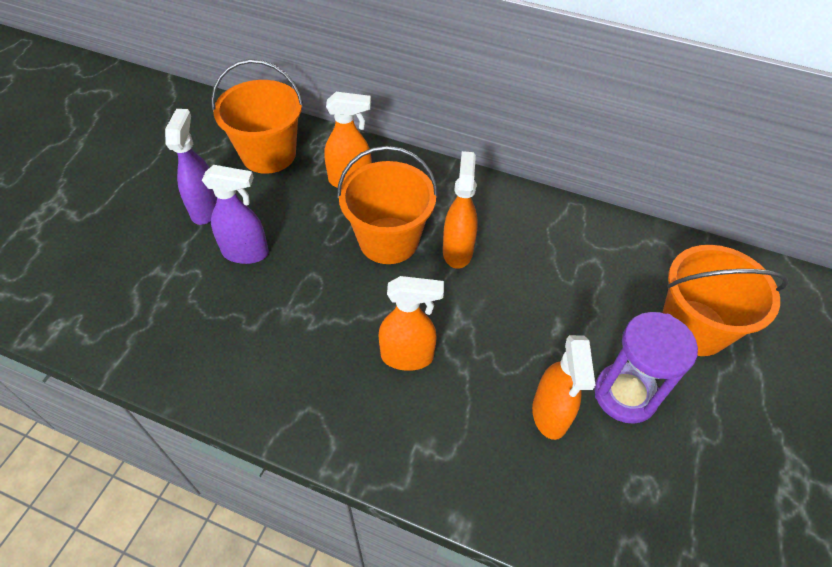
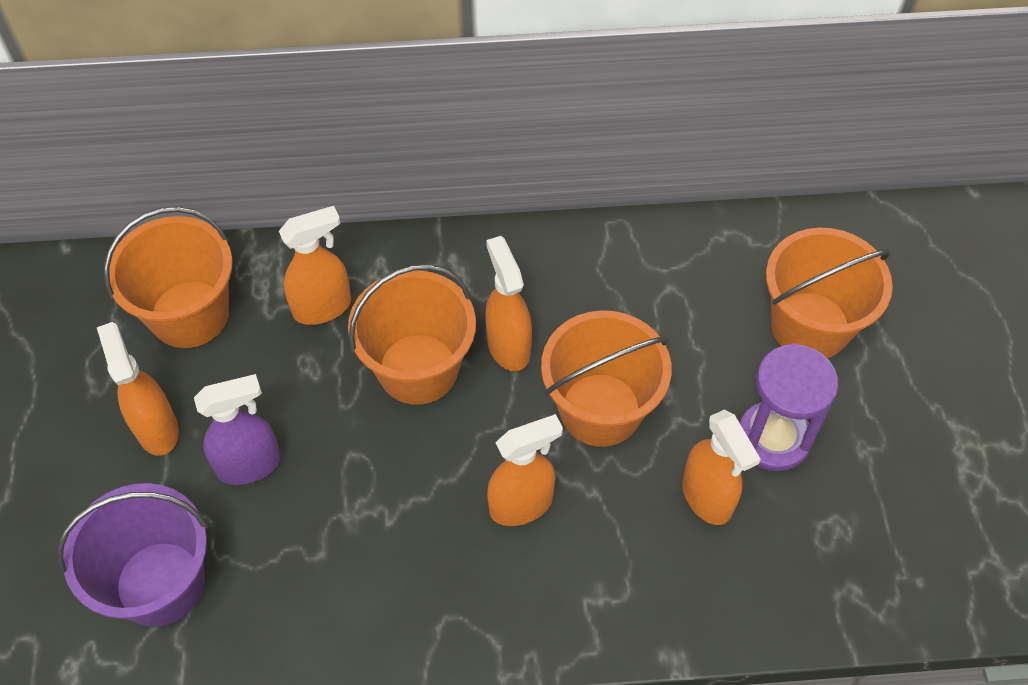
camera: 25 degrees left, 5 degrees up
(144, 299) = (160, 583): none -> purple bucket
(206, 209) = (157, 428): purple spray bottle -> orange spray bottle
(500, 318) = (600, 409): none -> orange bucket

